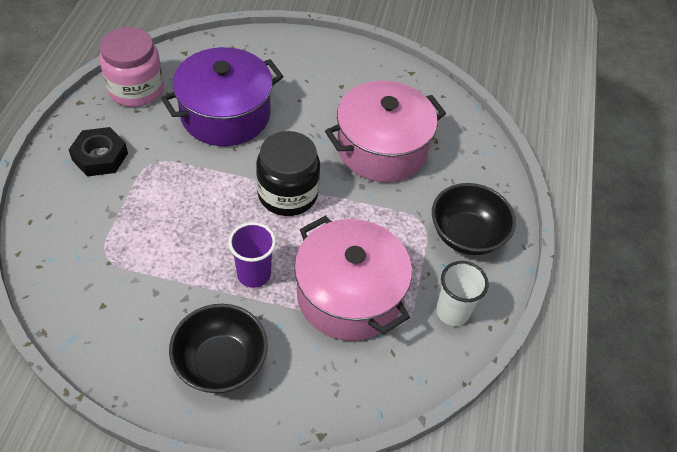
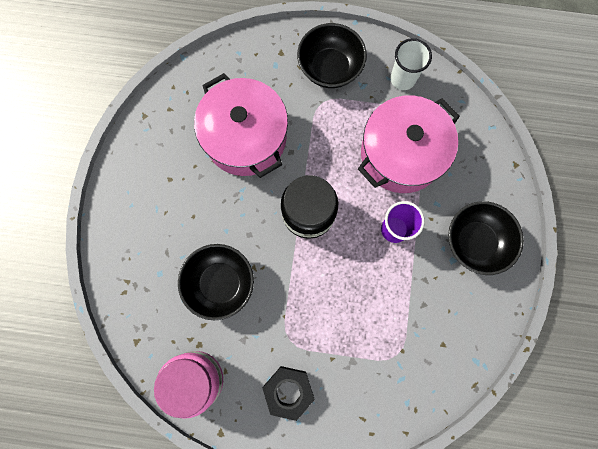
camera: 90 degrees left, 25 degrees up
(225, 114) = (220, 283): purple pot -> black bowl

